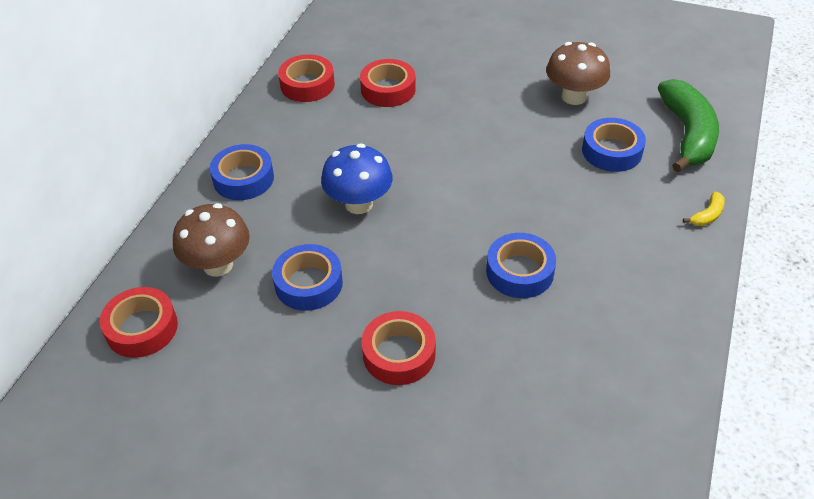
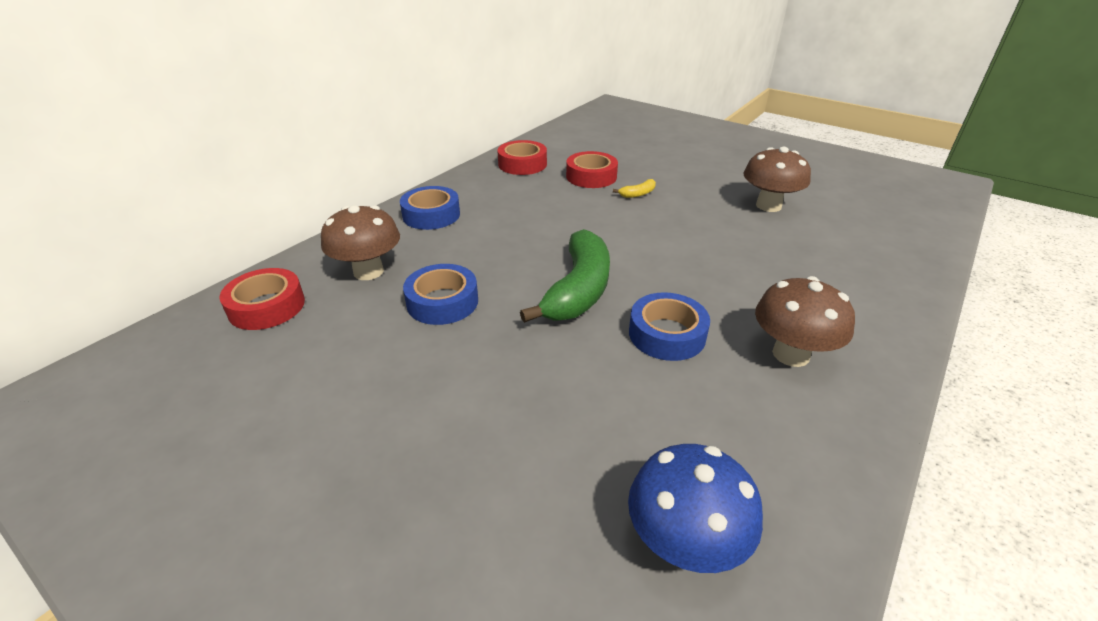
camera: 15 degrees right, 10 degrees down
(359, 204) = (524, 249): blue mushroom -> blue mushroom (684, 543)
(399, 354) = (501, 383): red tape -> none
(612, 151) = (799, 251): blue tape -> none
(624, 268) = (791, 354): none -> brown mushroom
(687, 134) = (887, 251): green banana -> green banana (578, 290)
(707, 215) = (903, 324): yellow banana -> yellow banana (638, 194)

